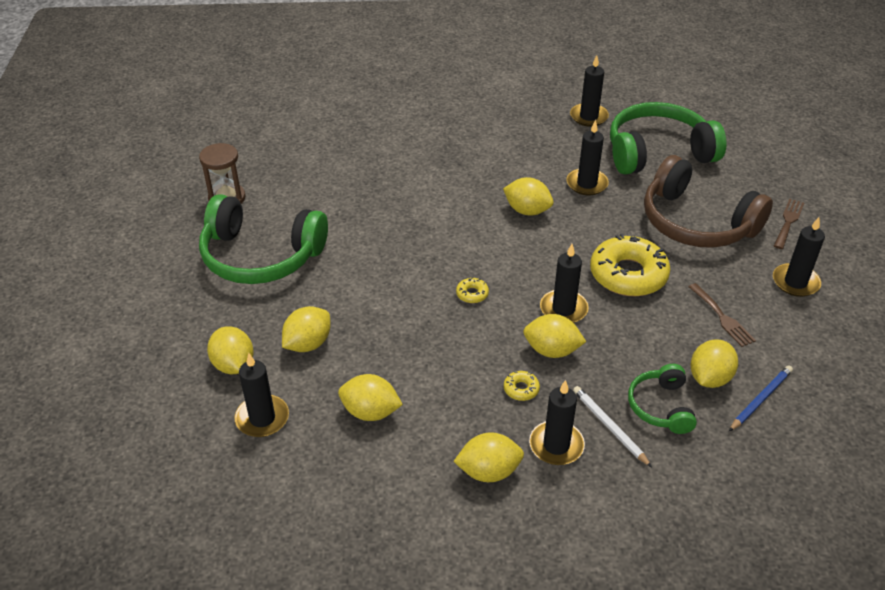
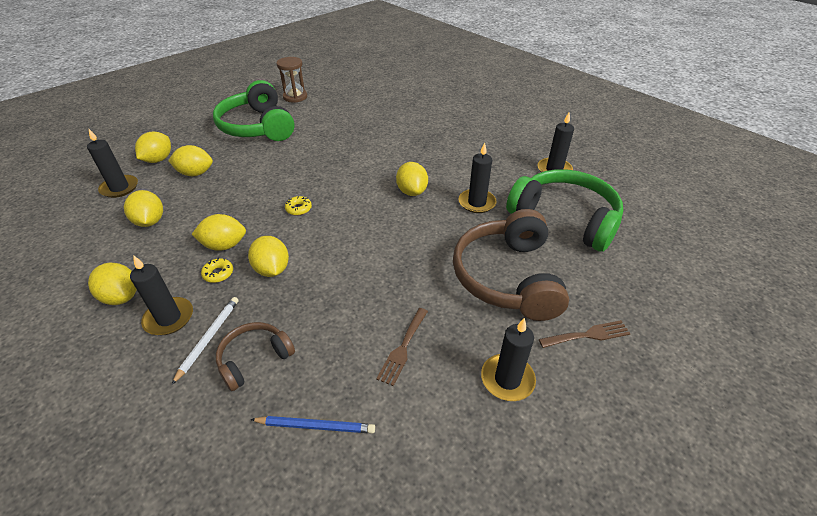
camera: 50 degrees right, 0 degrees up
(563, 309) = (323, 255): black candle -> none
(628, 275) = (397, 269): yellow donut -> none
(661, 406) = (254, 359): green headphones -> brown headphones
(709, 378) = (315, 375): yellow lemon -> yellow lemon (224, 245)

